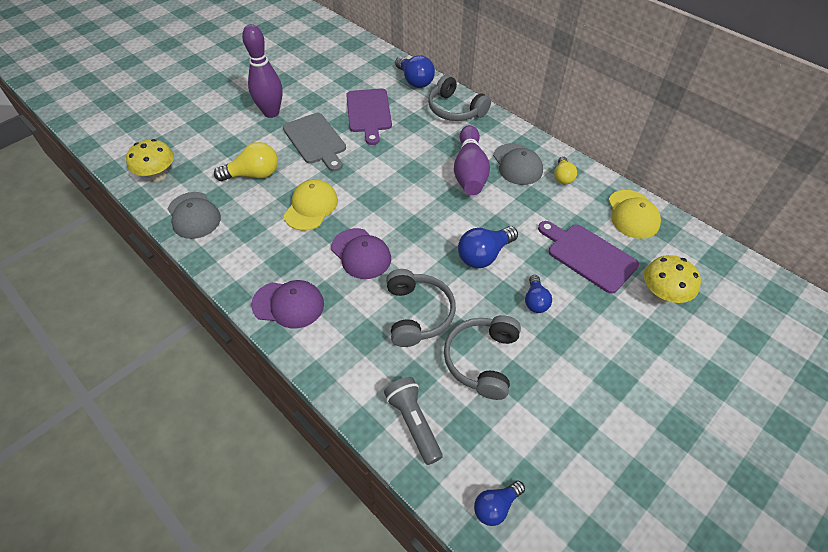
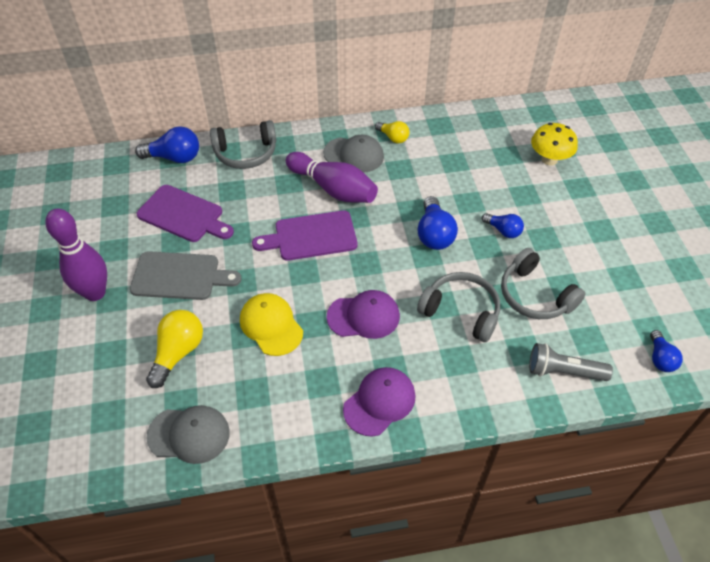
camera: 55 degrees left, 0 degrees up
(158, 175) = (89, 445): yellow mushroom -> none
(588, 255) = (484, 174): purple cutting board -> purple cutting board (311, 236)
(632, 214) = (465, 125): yellow cap -> none

